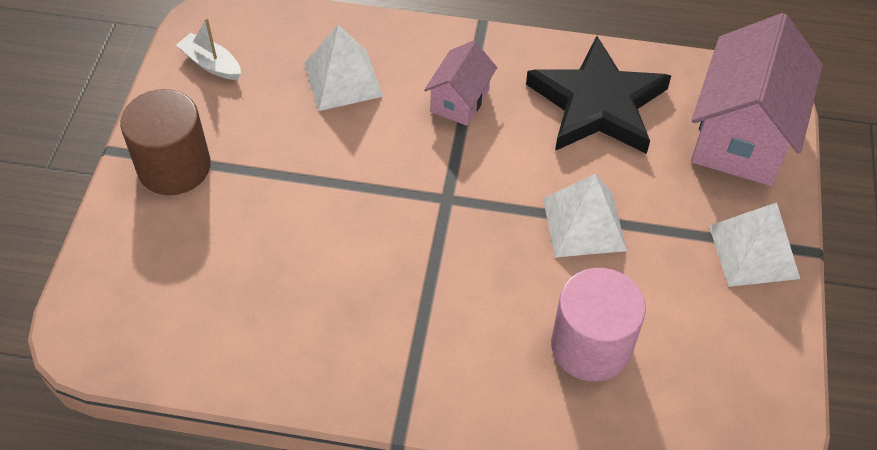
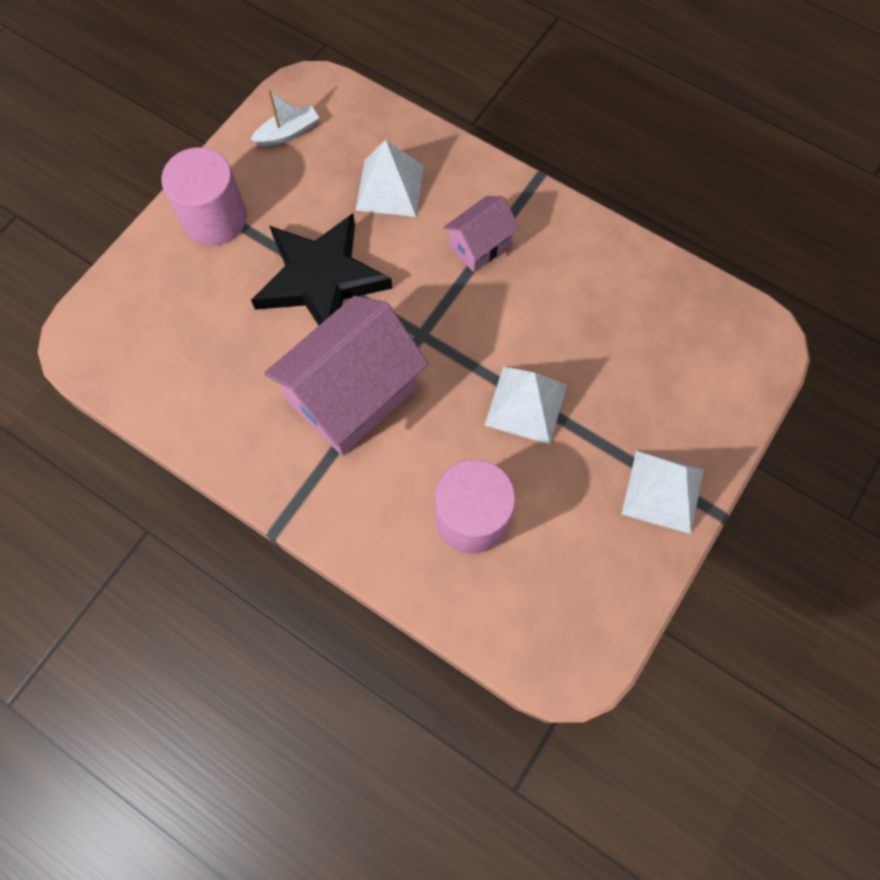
camera: 25 degrees right, 15 degrees up
(174, 166) = (215, 218): brown cylinder -> pink cylinder
(211, 64) = (288, 132): white boat -> white boat turned 90 degrees clockwise
(597, 104) = (600, 295): black star -> black star (321, 279)
(741, 136) = (716, 376): pink house -> pink house (353, 395)

